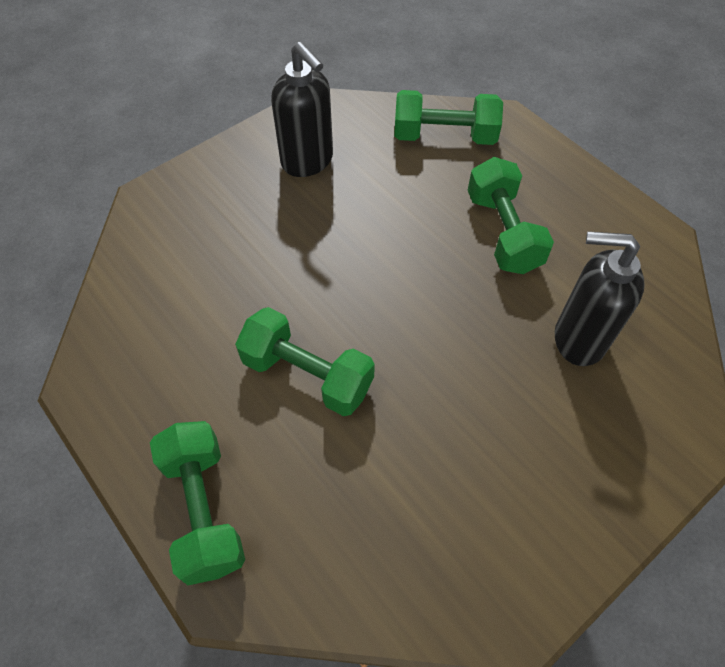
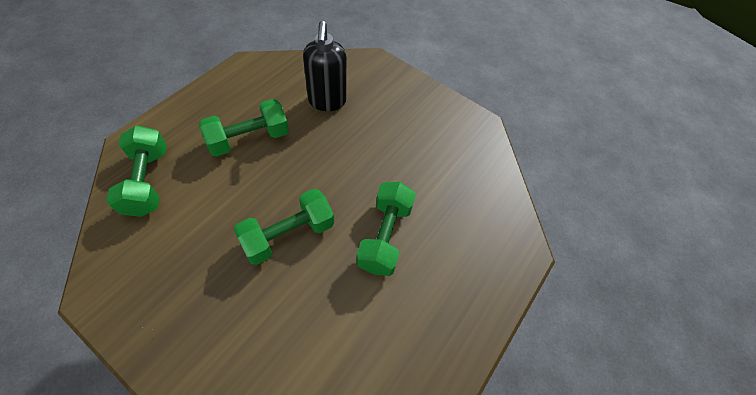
camera: 110 degrees left, 0 degrees up
(204, 509) = (489, 274): green dumbbell -> green dumbbell (288, 234)
(308, 161) = (175, 282): black soap dispenser -> none

